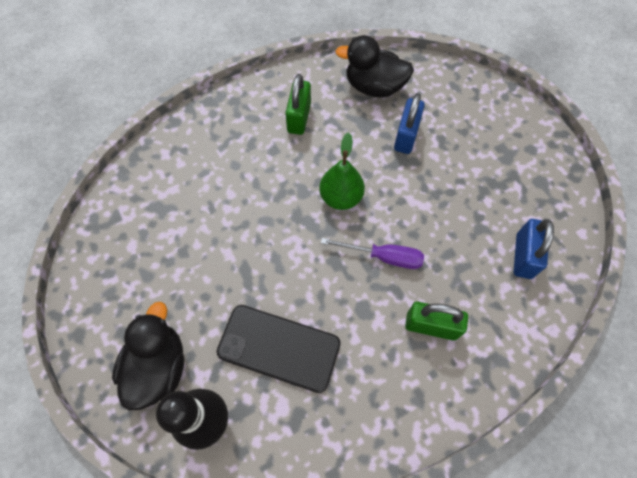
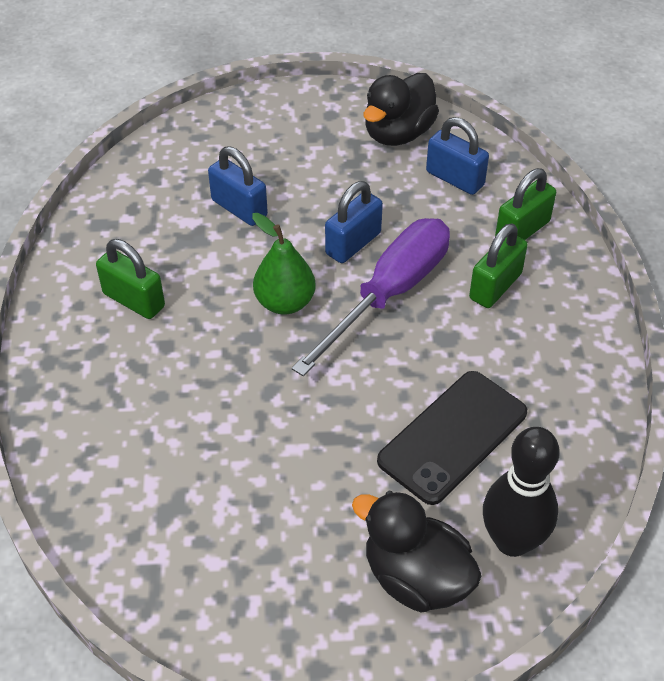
camera: 65 degrees left, 15 degrees down
(374, 87) = (143, 208): black duck -> black duck (398, 133)
(383, 257) = (389, 294): purple screwdriver -> purple screwdriver, size x1.74
(416, 215) = (353, 243): none -> blue padlock
(501, 325) = (522, 230): none -> green padlock

